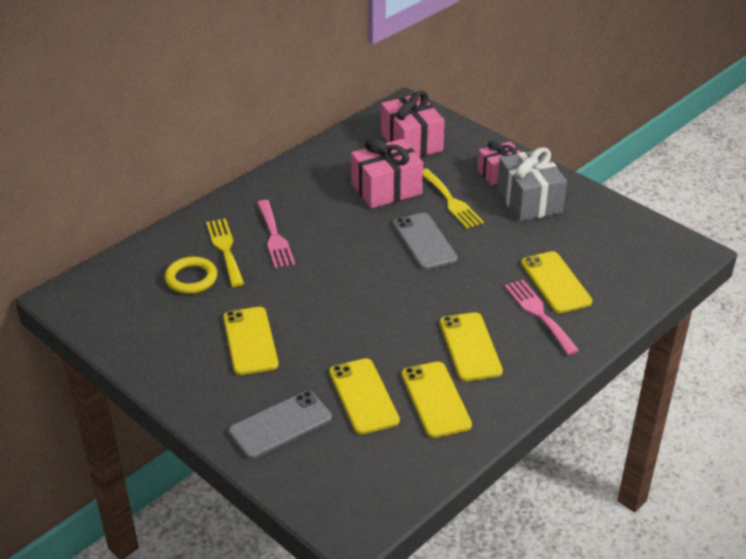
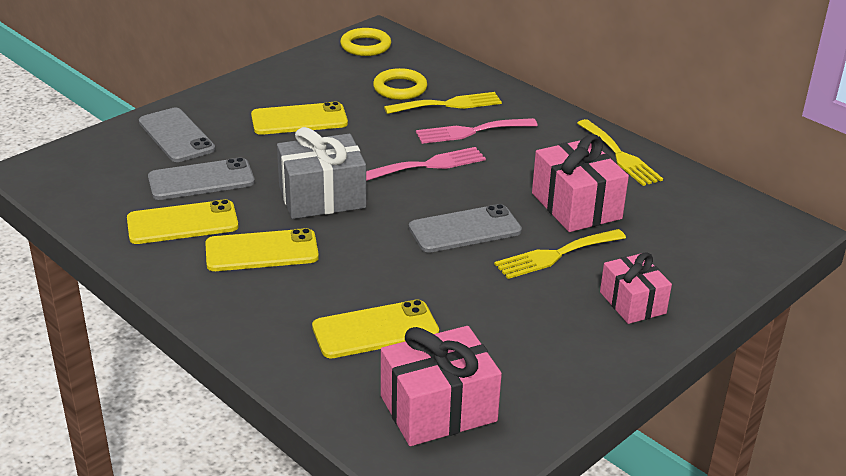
camera: 90 degrees right, 5 degrees down
(95, 304) = (365, 46): none -> yellow ring
(313, 165) = (620, 155): none -> yellow fork
(363, 396) = (201, 180): yellow phone -> grey phone
(411, 142) = (693, 230): pink gift -> pink gift (438, 408)
(529, 201) = (565, 324): grey gift -> grey gift (322, 197)
(539, 314) = (313, 309): pink fork -> pink fork (429, 165)

